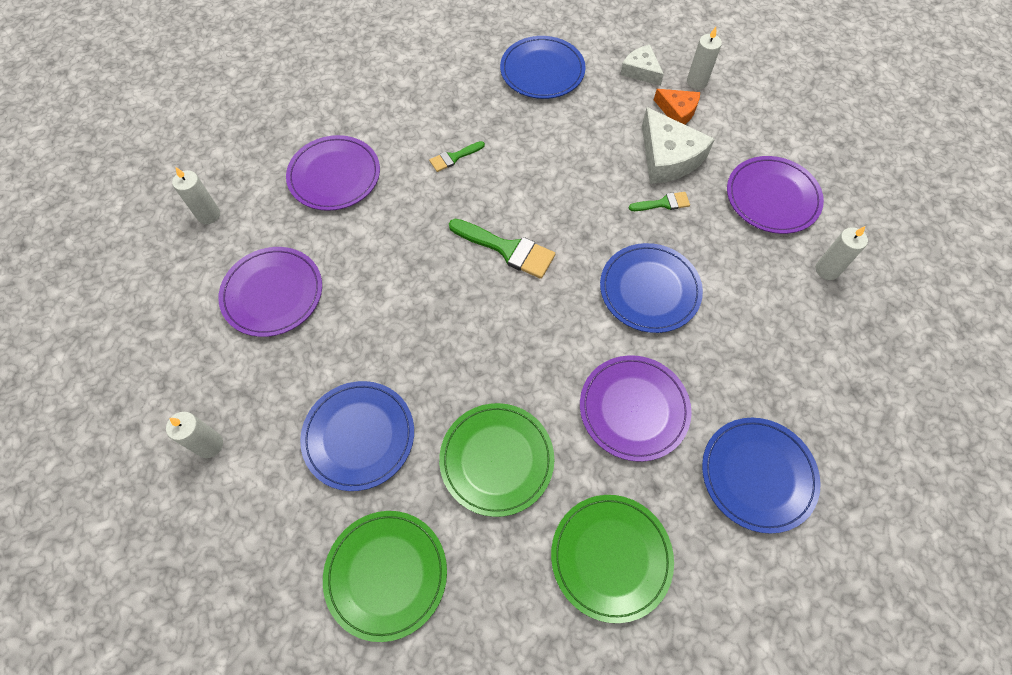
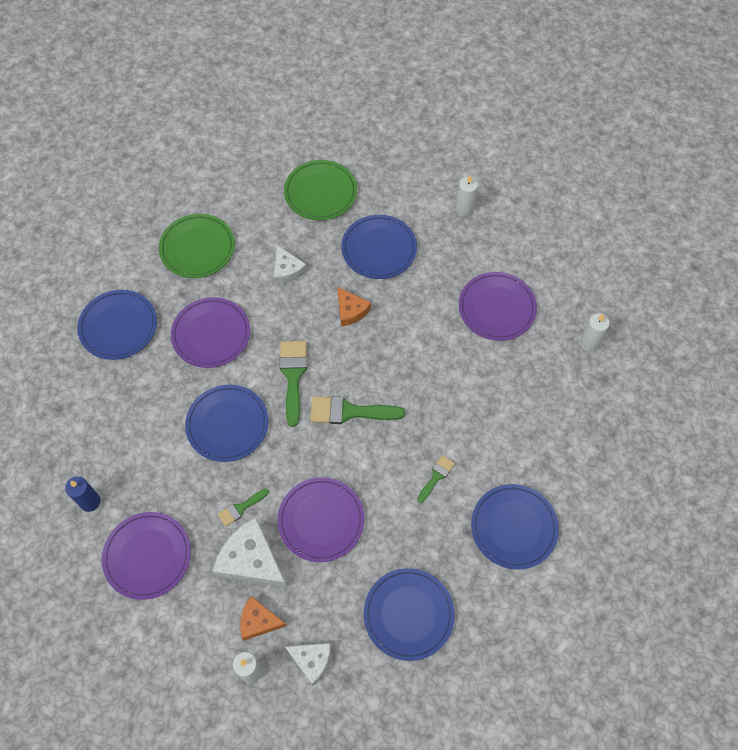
camera: 155 degrees right, 0 degrees up
(334, 175) = (521, 416): purple plate -> purple plate (321, 520)
(410, 94) = (514, 527): none -> blue plate
(443, 364) = (351, 310): none -> orange cheese
(496, 460) = (287, 270): green plate -> white cheese
(552, 313) = (293, 376): none -> green brush
(827, 270) = (90, 502): white candle -> blue candle

